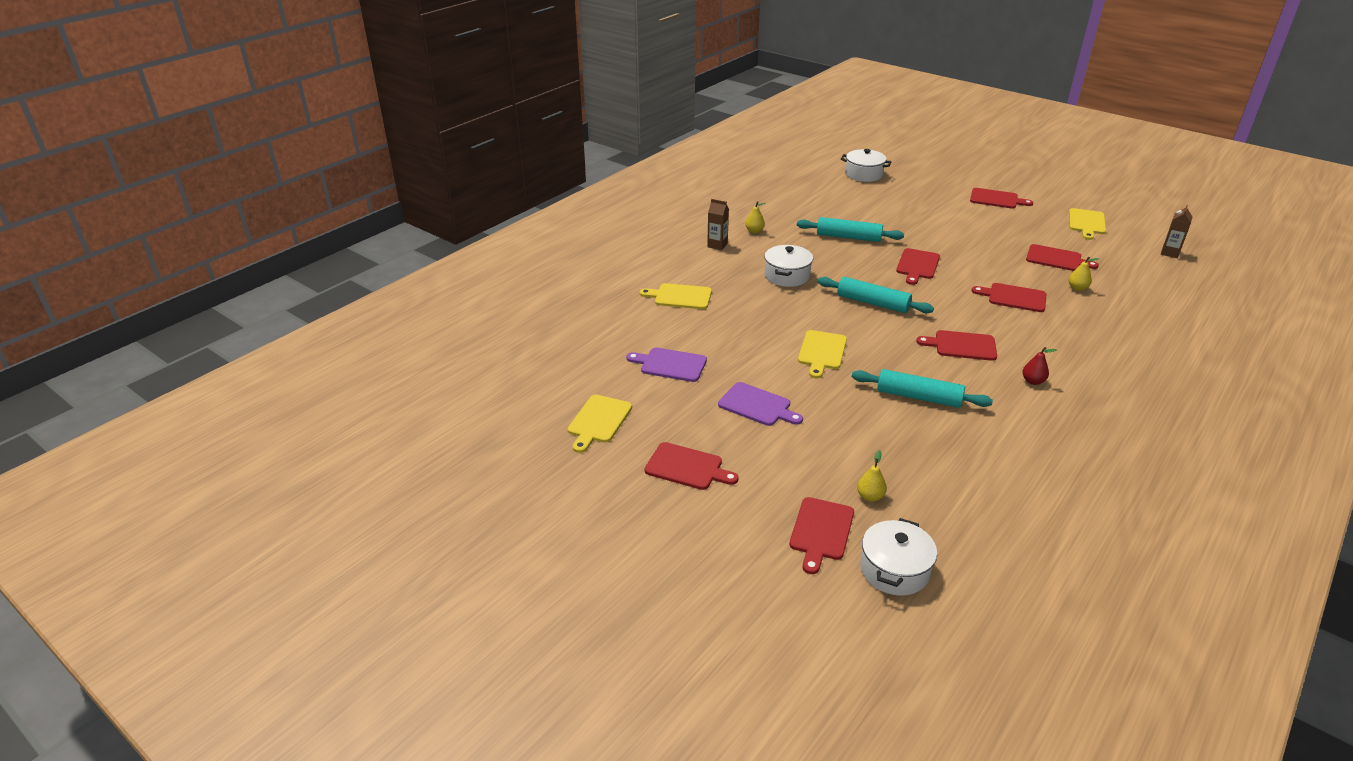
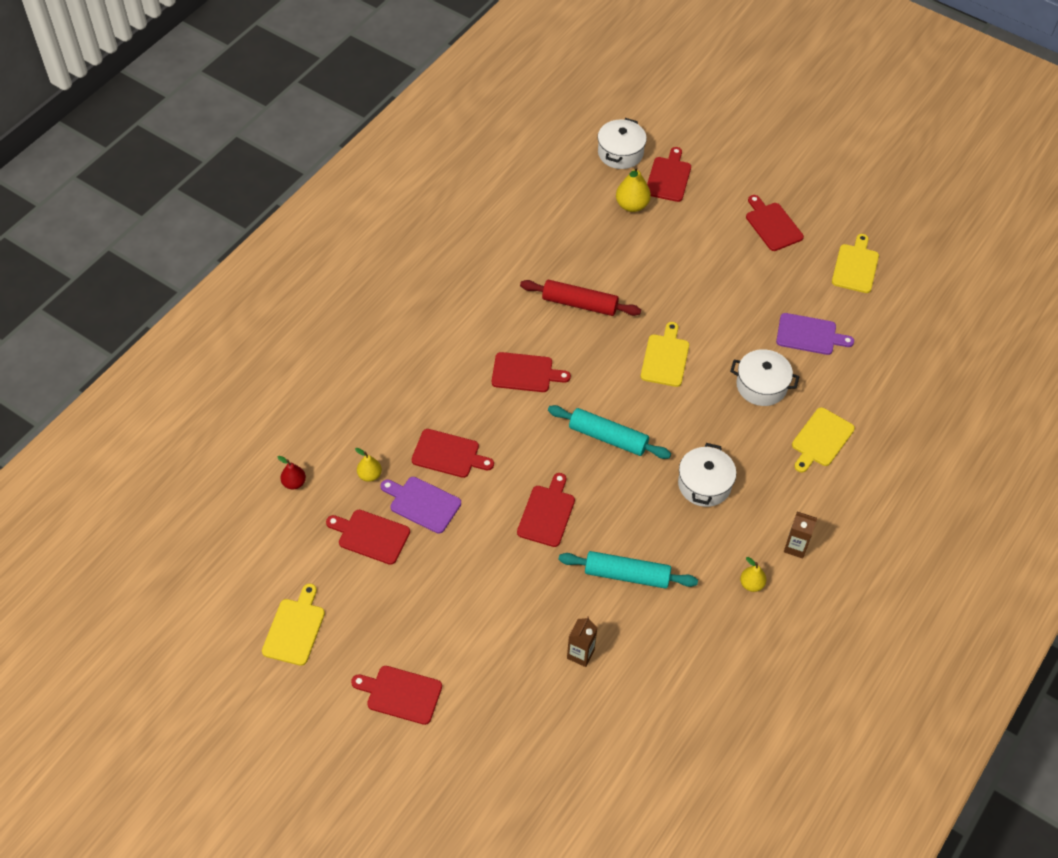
camera: 175 degrees right, 20 degrees up
(680, 297) = (821, 439): yellow cutting board -> yellow cutting board turned 120 degrees clockwise
(687, 467) = (772, 225): red cutting board -> red cutting board turned 45 degrees clockwise
(757, 405) = (723, 288): purple cutting board -> purple cutting board (422, 504)
(864, 174) = (591, 770): white pot -> white pot (761, 386)
(870, 496) = (632, 205): yellow pear -> yellow pear, size x1.59
(918, 397) = (579, 304): turquoise rolling pin -> red rolling pin
(1033, 381) = (470, 327): red pear -> red pear (294, 483)
(1169, 253) = (220, 556): brown carton -> brown carton (580, 654)

